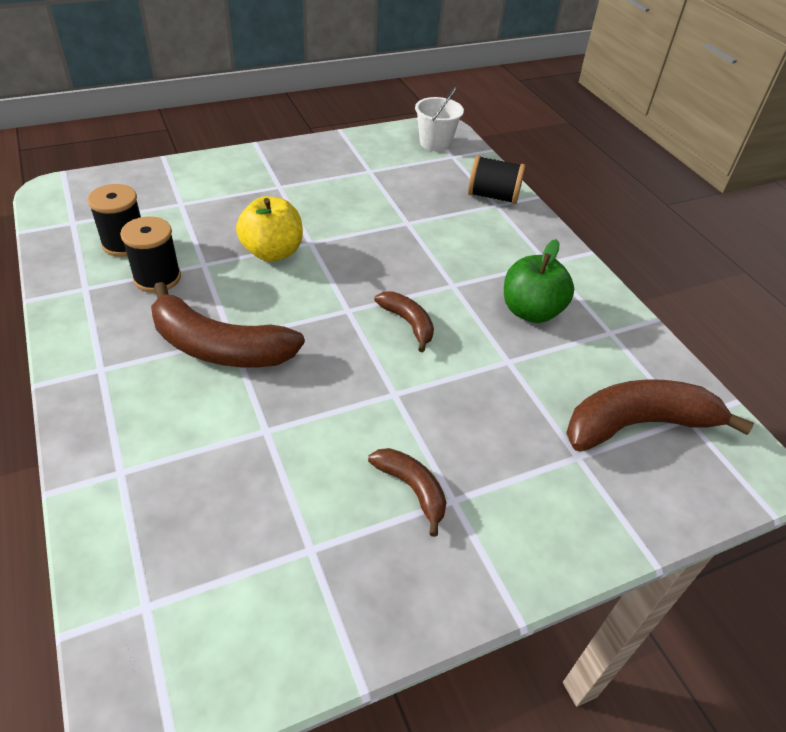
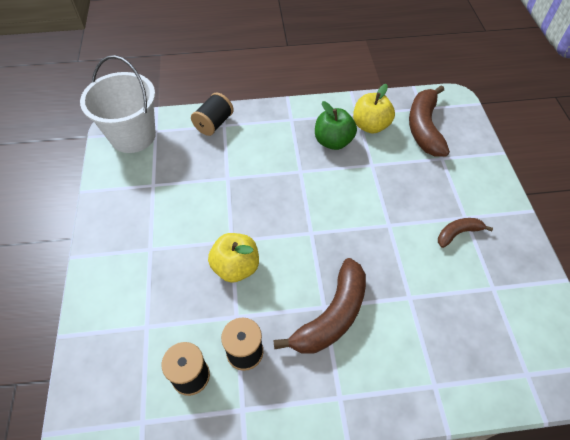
camera: 70 degrees left, 10 degrees up
(408, 323) = (330, 203): brown banana -> none
(435, 143) = (133, 136): white bucket -> white bucket, size x1.80
(594, 351) = (370, 126): none -> yellow apple

